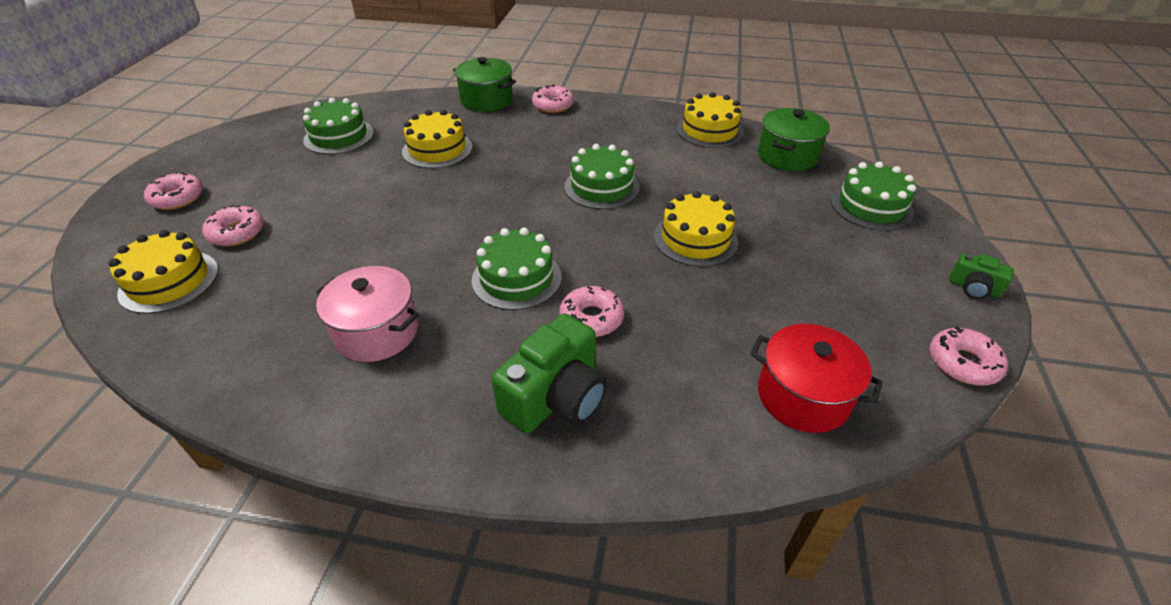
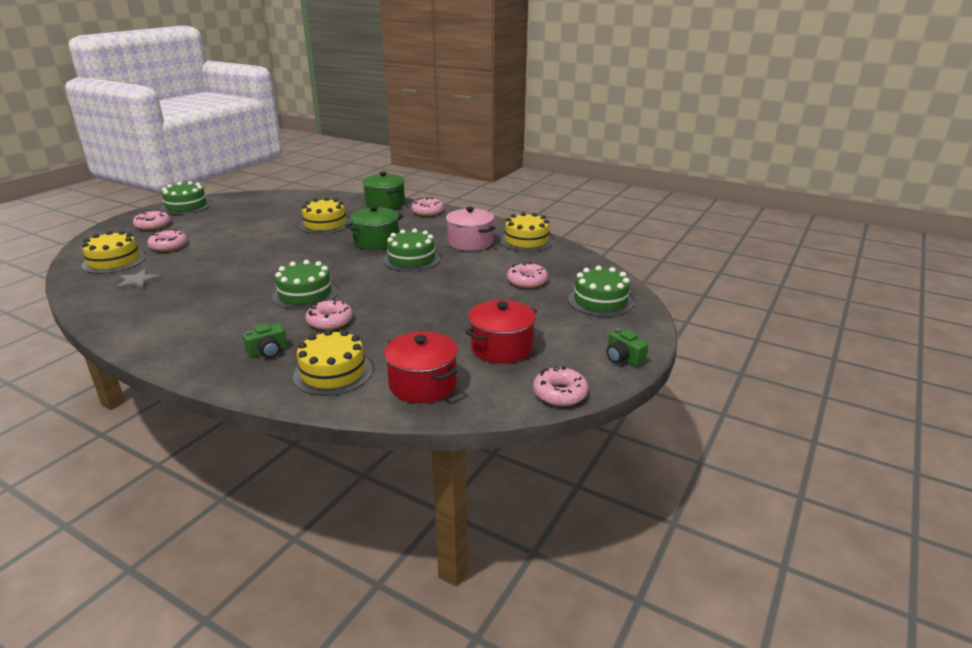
camera: 20 degrees right, 15 degrees down
(244, 314) = (138, 282): none -> grey star
(339, 136) = (271, 209): green cake -> green cake (186, 206)
(377, 332) = (199, 303): pink pot -> pink pot (470, 243)
(556, 397) = (268, 351): green camera -> green camera, size x0.53
(695, 239) = (444, 296): yellow cake -> yellow cake (333, 373)
(767, 193) = (527, 281): none -> pink donut
(787, 156) = (569, 263): green pot -> green pot (376, 241)
(835, 307) = (501, 347): none -> red pot

